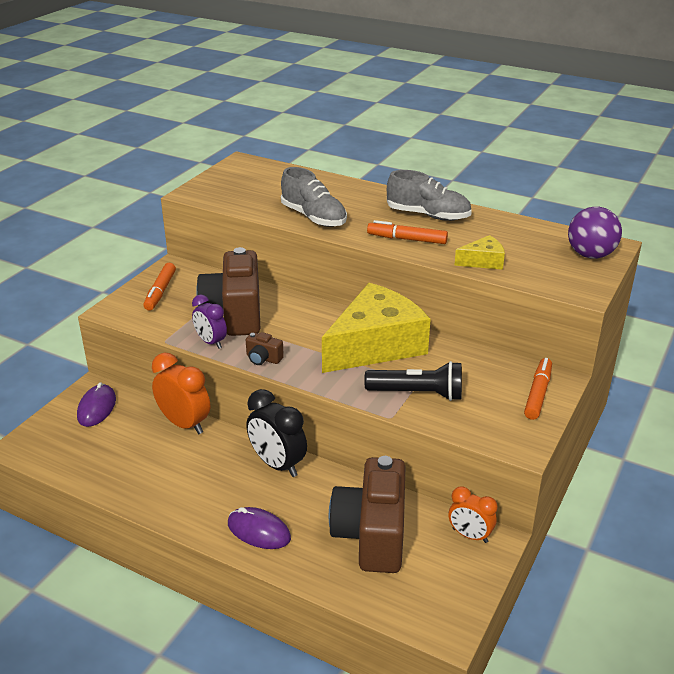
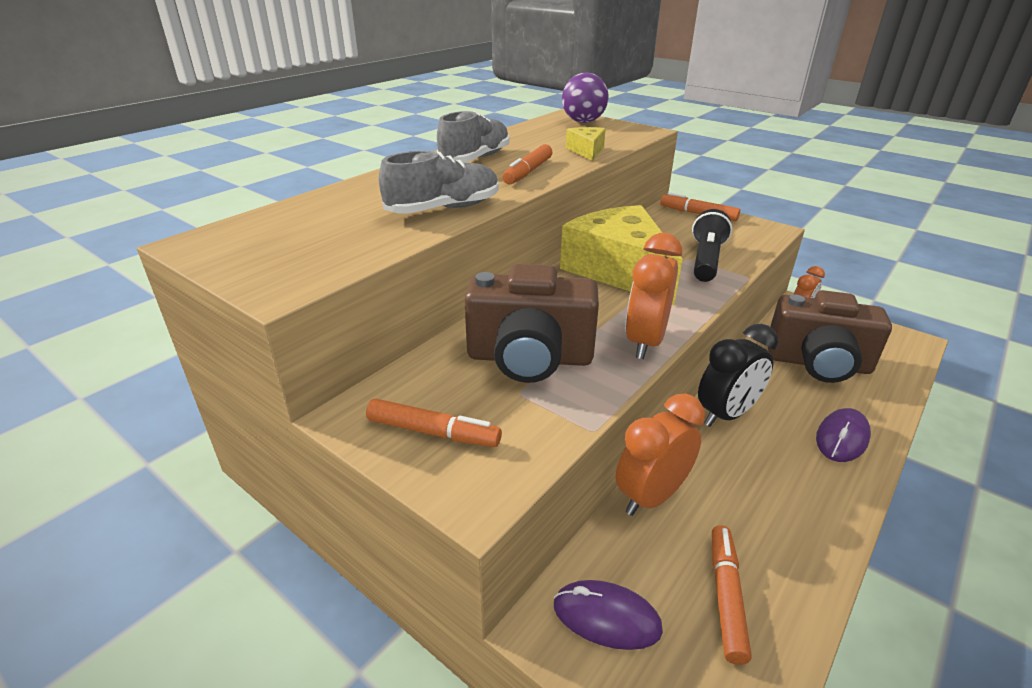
camera: 80 degrees left, 0 degrees up
(107, 452) = (725, 596): none -> orange marker
(211, 342) = (602, 383): purple clock -> none
(263, 359) = (645, 342): brown camera -> orange clock

